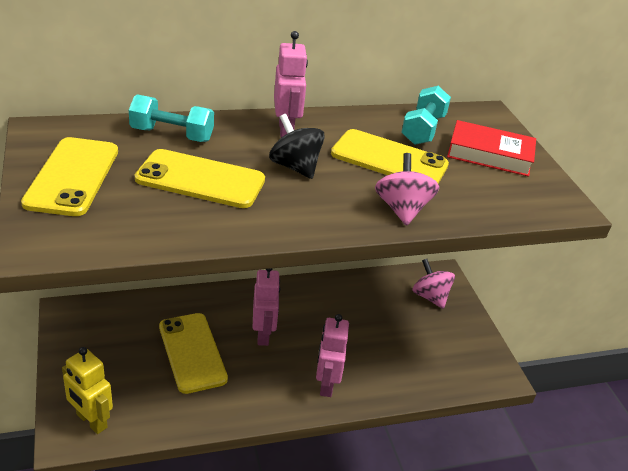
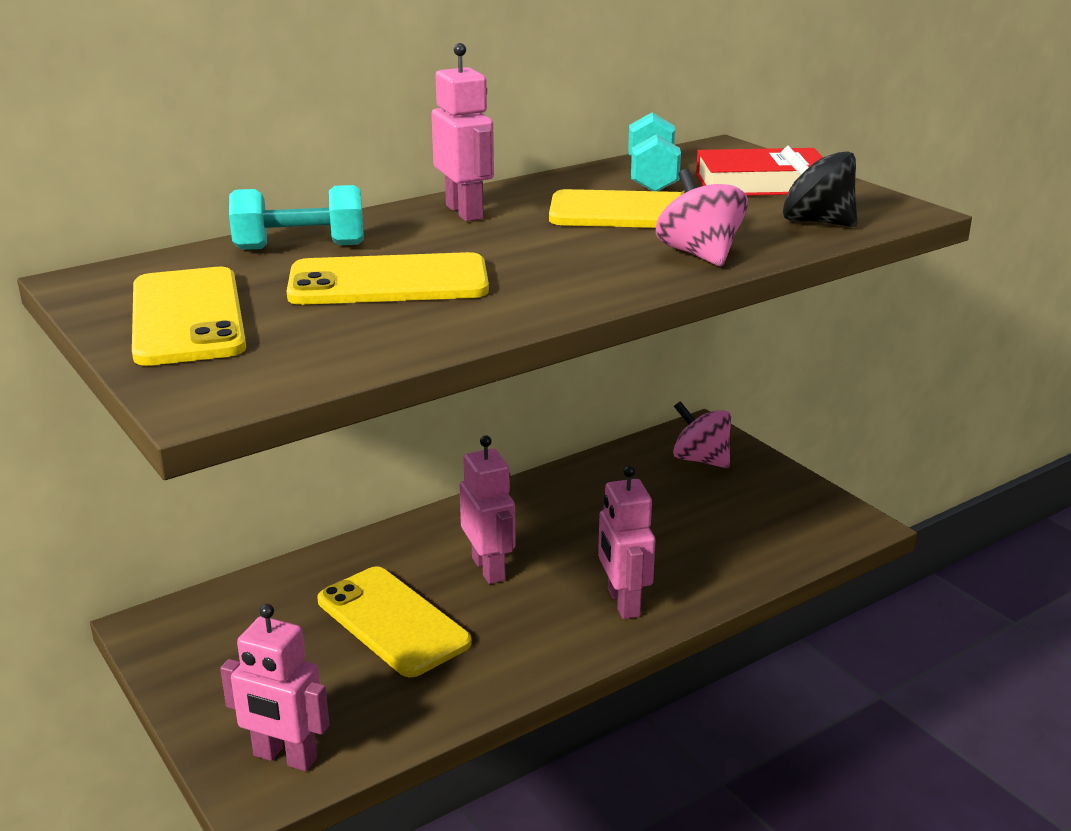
camera: 15 degrees left, 10 degrees down
(91, 421) = (284, 757): yellow robot -> pink robot
(295, 167) = (513, 244): black spinning top -> black spinning top (816, 222)

